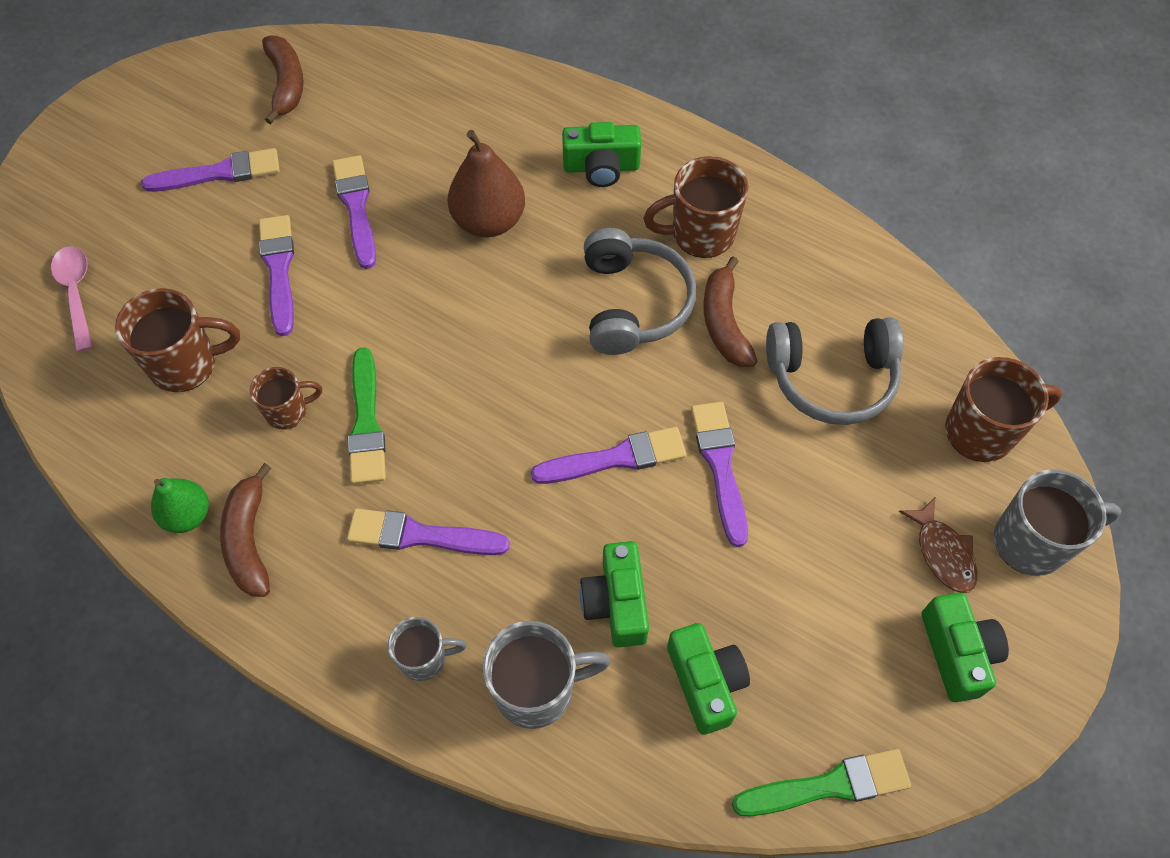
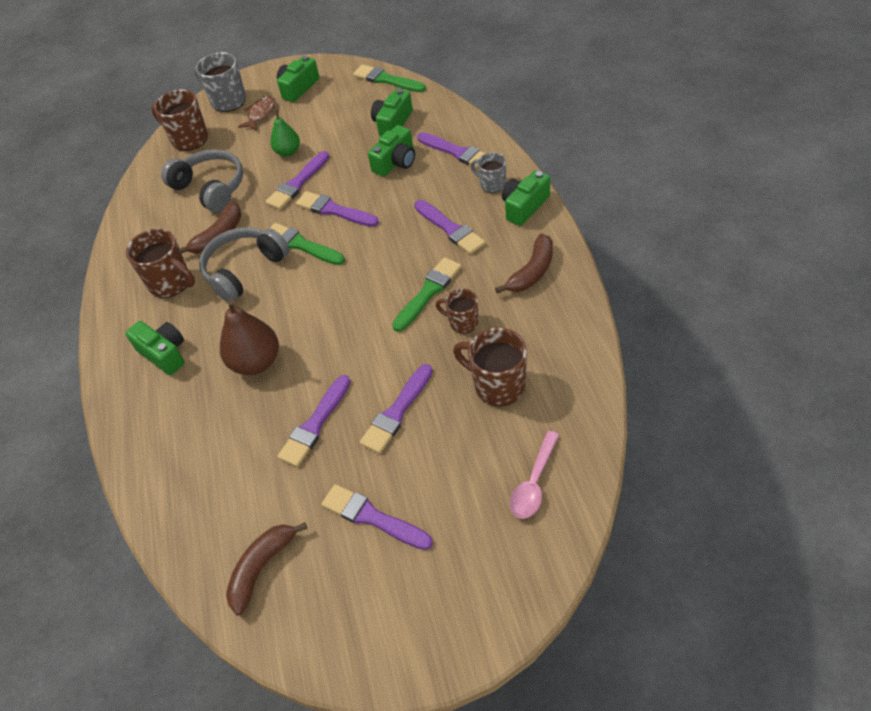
camera: 130 degrees left, 10 degrees down
(187, 515) = (555, 301): green pear -> green pear (288, 152)
(341, 648) = (524, 206): none -> green camera
(537, 689) = (457, 152): grey mug -> purple brush
(601, 380) = (301, 245): none -> green brush

